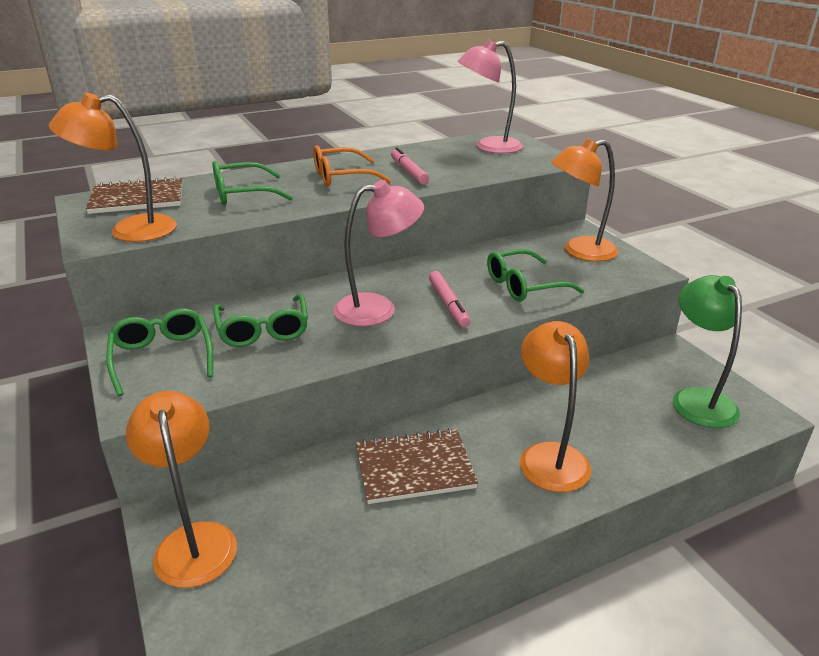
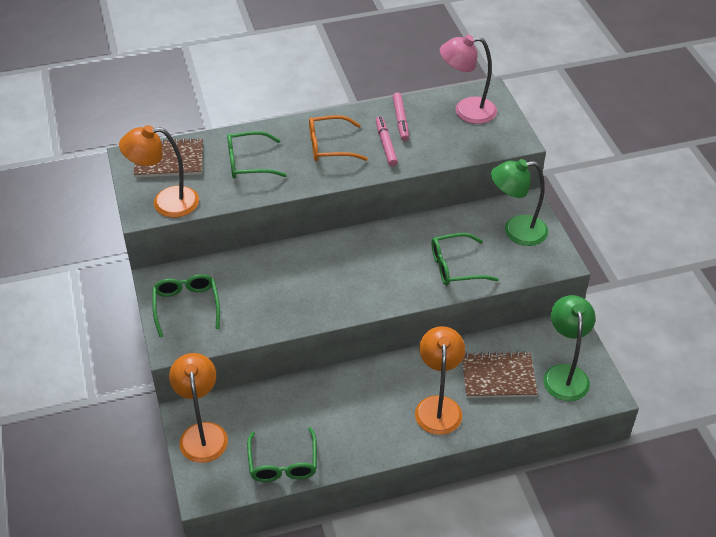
camera: 10 degrees right, 15 degrees up
(263, 330) = (255, 289): green glasses -> green glasses (283, 463)
(378, 308) = (339, 277): pink lamp -> none
(414, 468) = (345, 402): brown notebook -> brown notebook (498, 377)
(448, 304) = (392, 280): pink marker -> pink marker (400, 120)
(579, 251) = (516, 231): orange lamp -> green lamp

